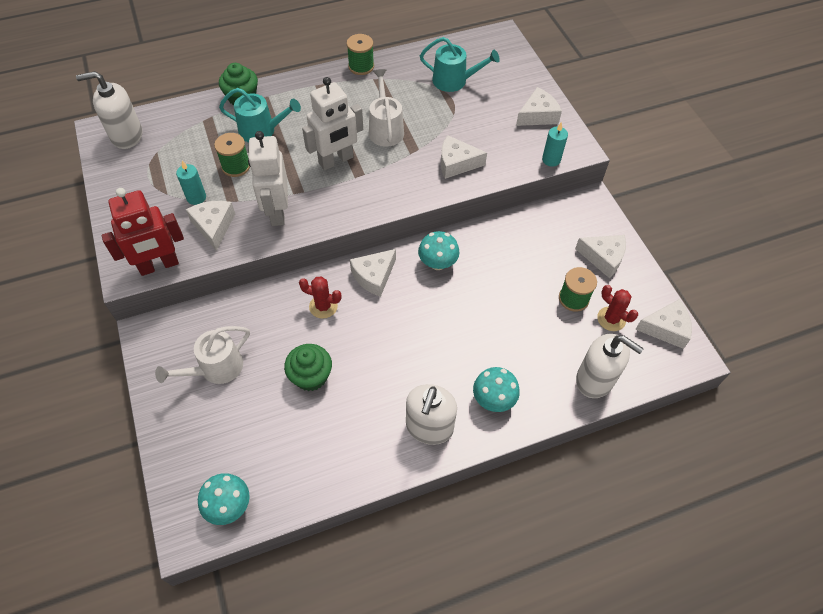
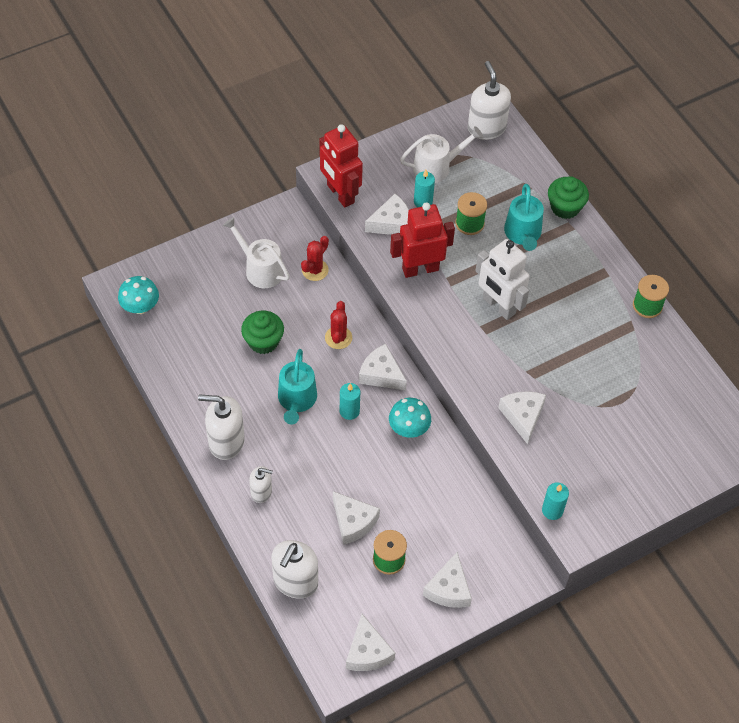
camera: 80 degrees right, 0 degrees up
(277, 212) = (420, 269): white robot -> red robot
(385, 129) = (555, 343): white watering can -> white watering can (436, 167)
(411, 308) = (349, 411): none -> turquoise candle
(454, 81) = (652, 401): turquoise watering can -> turquoise watering can (296, 400)
(493, 399) = (261, 492): turquoise mushroom -> white soap dispenser
(537, 115) = (620, 493): white cheese -> white cheese (353, 522)
(611, 319) = (370, 597): red cactus -> red cactus (315, 270)

